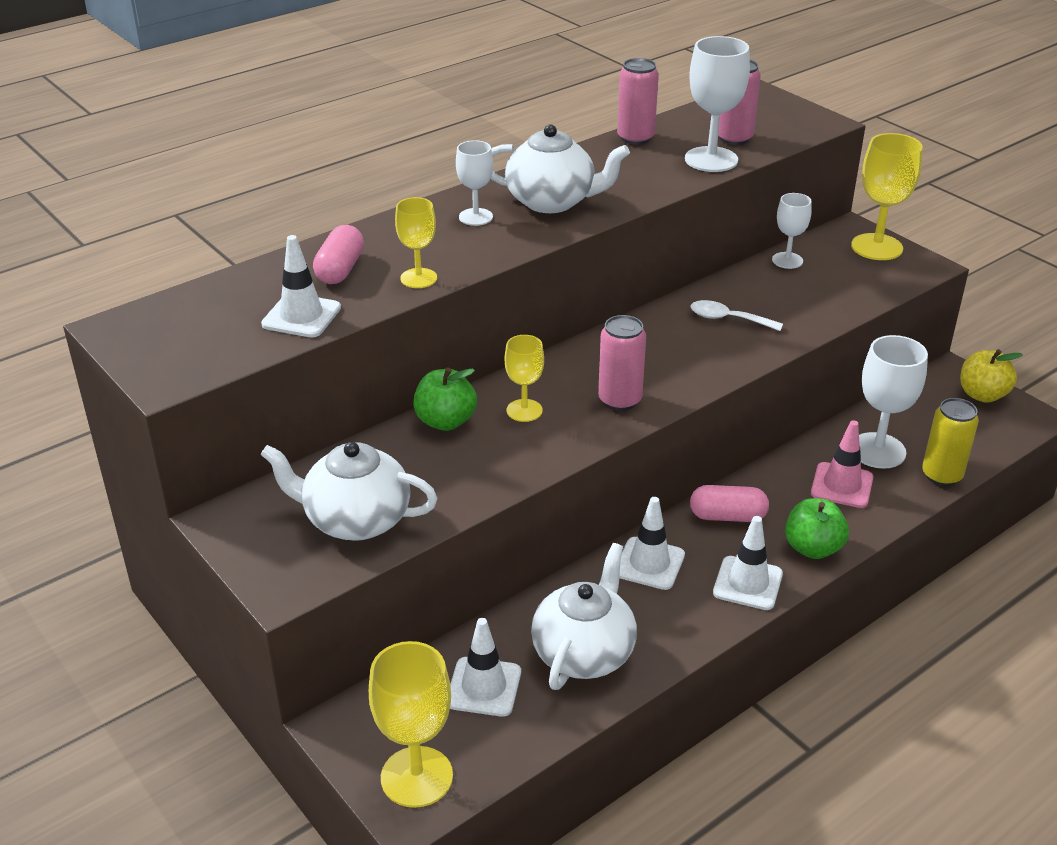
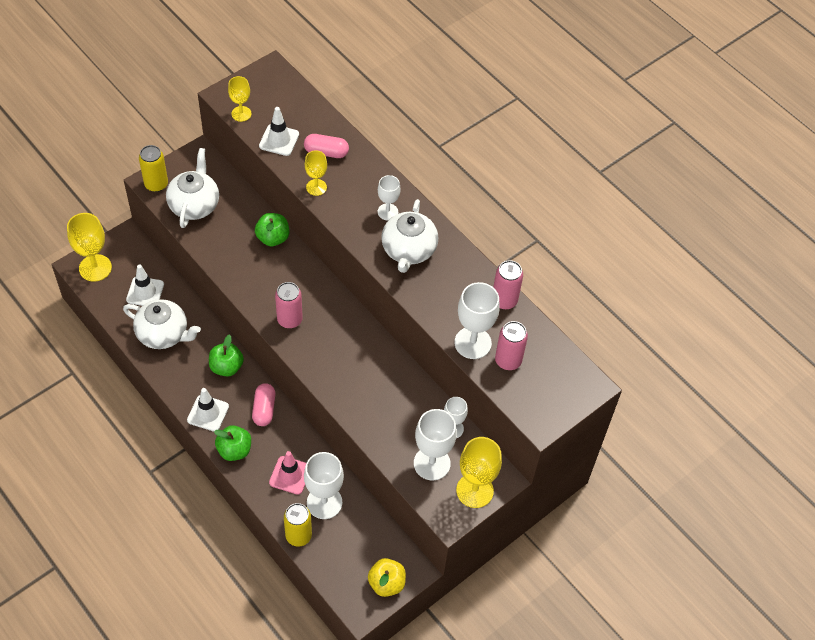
camera: 85 degrees right, 20 degrees up
(292, 577) = (156, 184): none -> yellow can
(524, 410) = (281, 274): yellow goblet -> yellow goblet (241, 114)
(649, 564) = (226, 367): white traffic cone -> green apple
(728, 319) = (376, 384): white spoon -> none
(847, 277) = (432, 463): none -> white goblet

